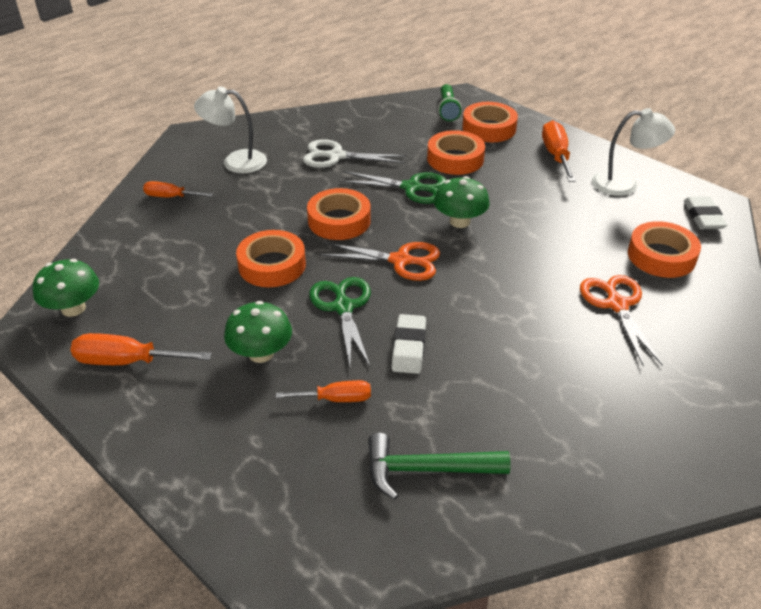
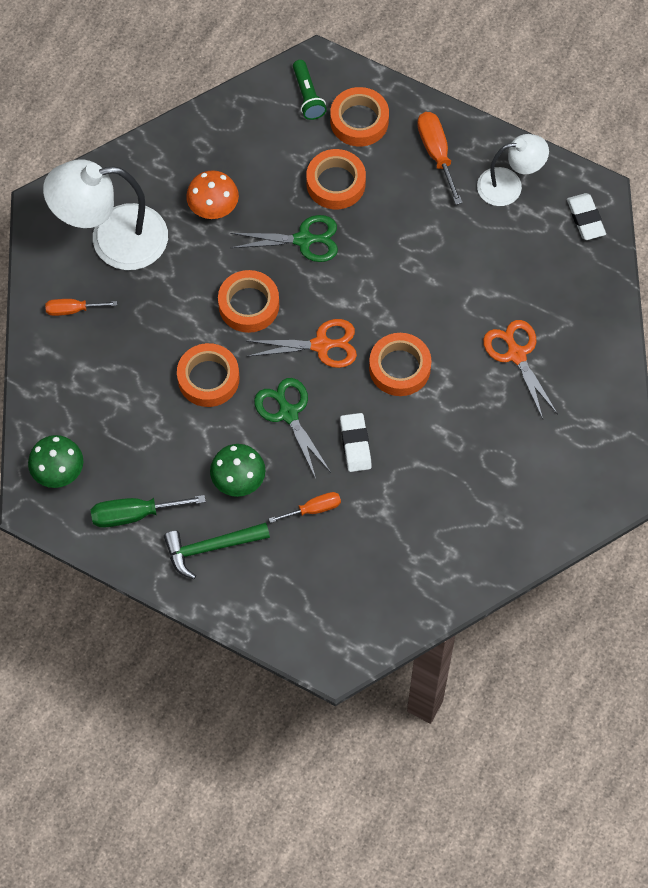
camera: 15 degrees left, 25 degrees up
(127, 361) = (134, 514): orange screwdriver -> green screwdriver
(235, 161) = (113, 240): white lamp -> white lamp, size x1.67
(336, 156) = (213, 207): white scissors -> orange mushroom
(426, 470) = (398, 554): green hammer -> green hammer (211, 548)
(459, 221) = (362, 279): green mushroom -> none
(661, 256) = (550, 283): orange tape -> orange tape (399, 368)

